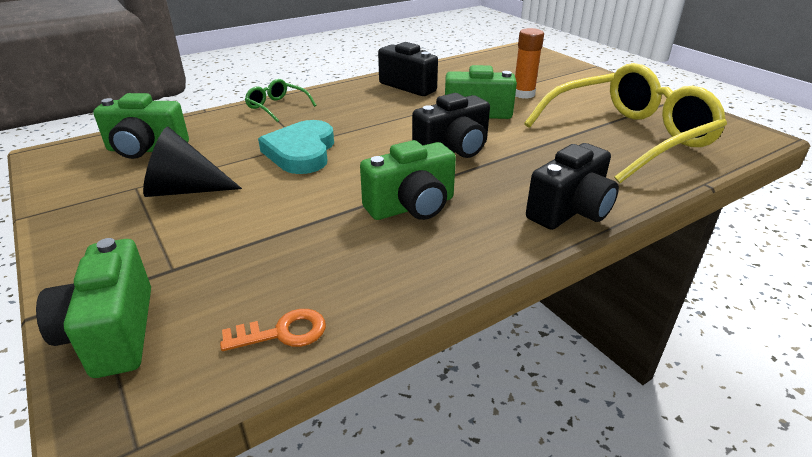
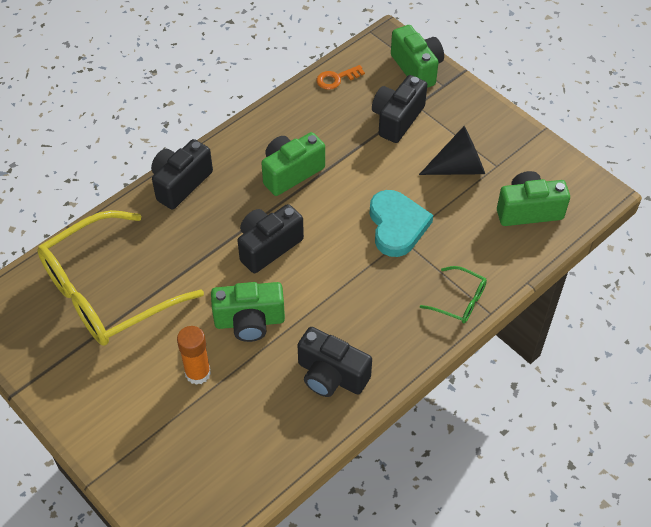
camera: 170 degrees right, 20 degrees up
(220, 252) = (397, 119): none -> black camera

